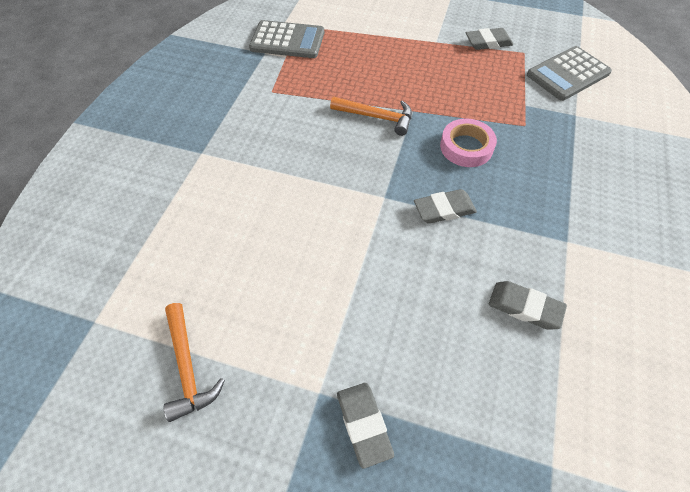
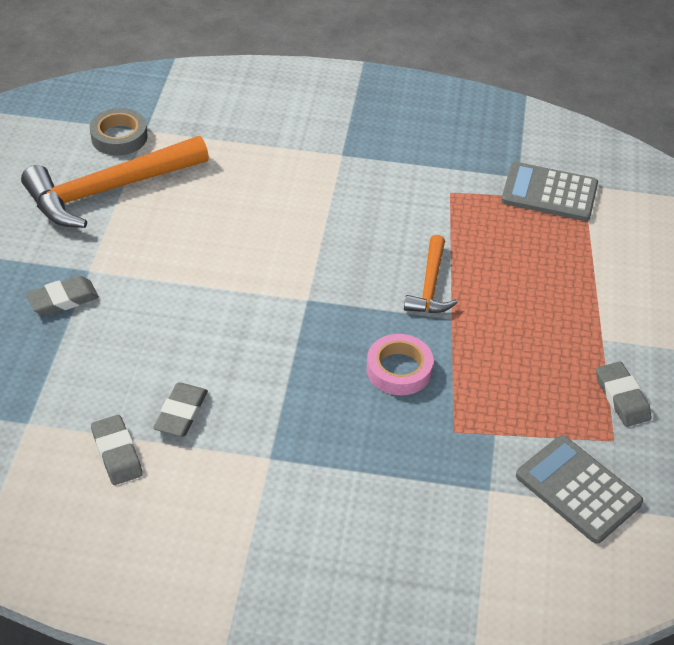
camera: 80 degrees right, 10 degrees down
(94, 352) = (119, 137): none -> grey tape
(188, 368) = (108, 190): orange hammer -> orange hammer, size x1.90
(287, 40) = (549, 193): grey calculator -> grey calculator turned 105 degrees clockwise
(444, 209) = (298, 349): grey eraser -> grey eraser (117, 453)

